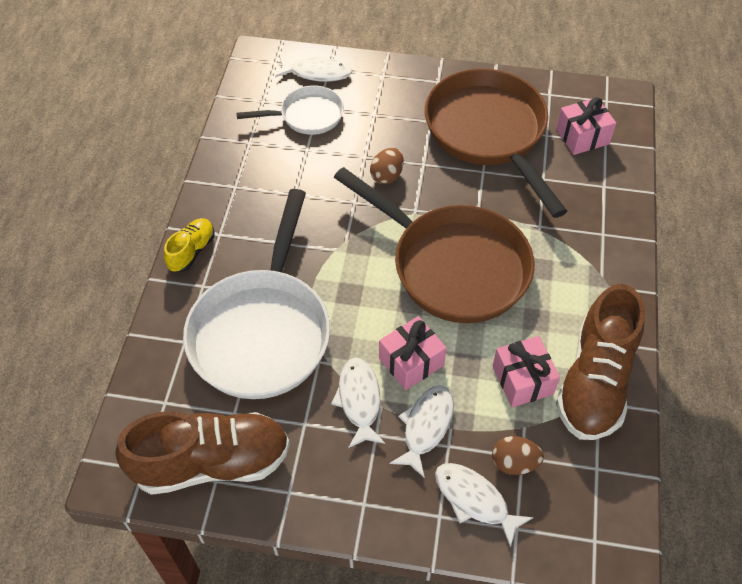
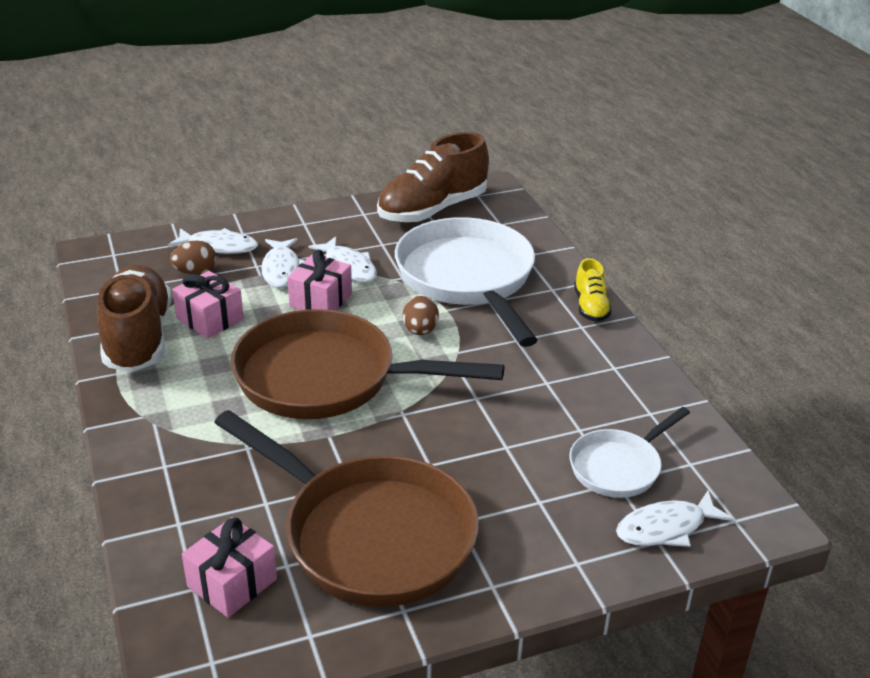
camera: 150 degrees right, 20 degrees down
(387, 176) = (462, 435): brown egg -> brown egg (420, 331)

